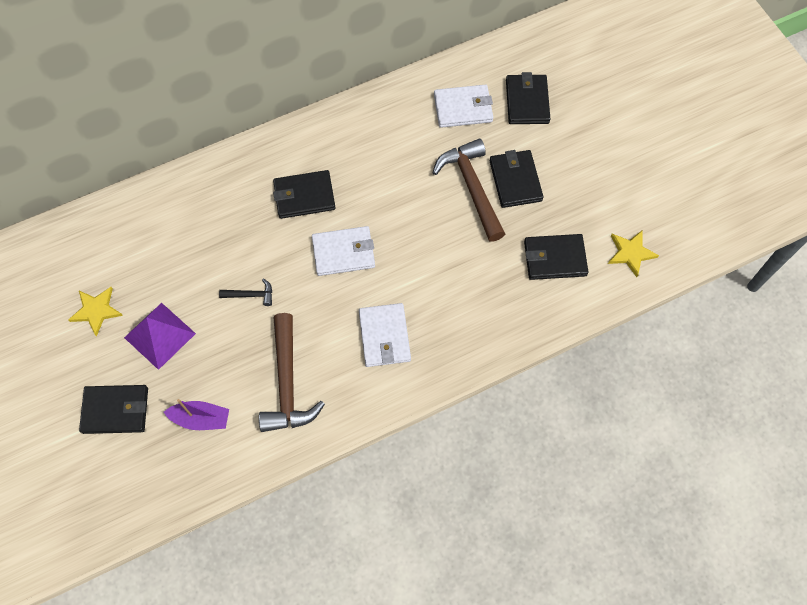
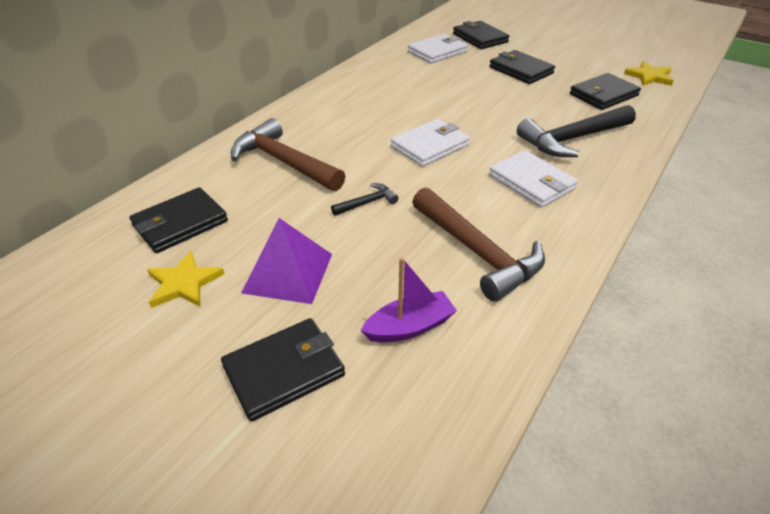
camera: 30 degrees left, 25 degrees down
(304, 196) = (356, 127): black wallet -> black wallet (180, 223)
(464, 304) = (572, 139): none -> black hammer
(472, 187) = (493, 82): brown hammer -> brown hammer (283, 162)

